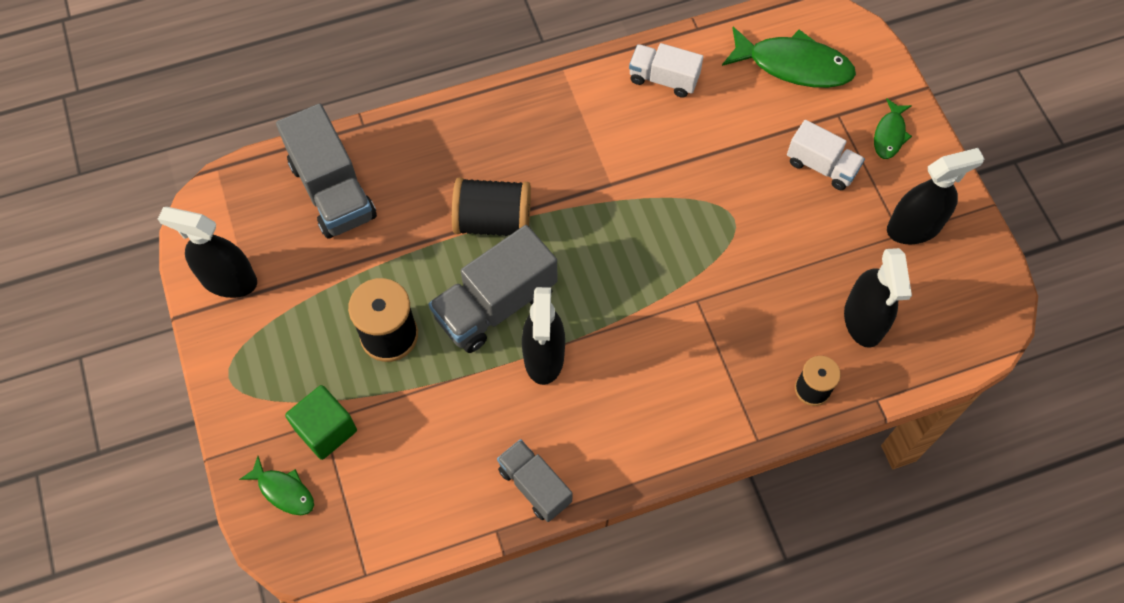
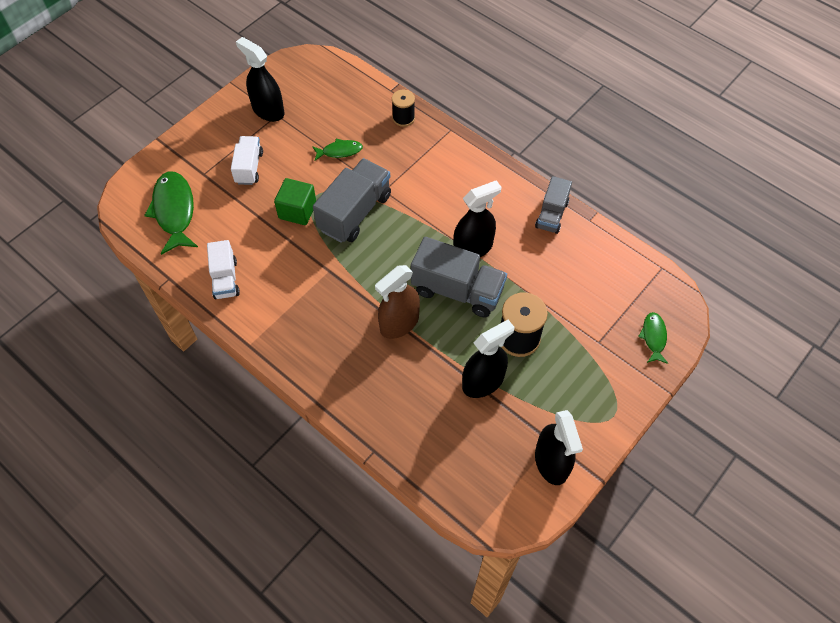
camera: 120 degrees left, 5 degrees down
(326, 430) = (602, 337): green cube -> green cube (297, 211)
(333, 190) = (440, 437): grey truck -> grey truck (354, 212)
(493, 221) = (399, 323): black spool -> brown spray bottle
(863, 320) = (345, 112): black spray bottle -> black spray bottle (483, 382)
(889, 134) = (205, 143): green fish -> green fish (339, 151)

